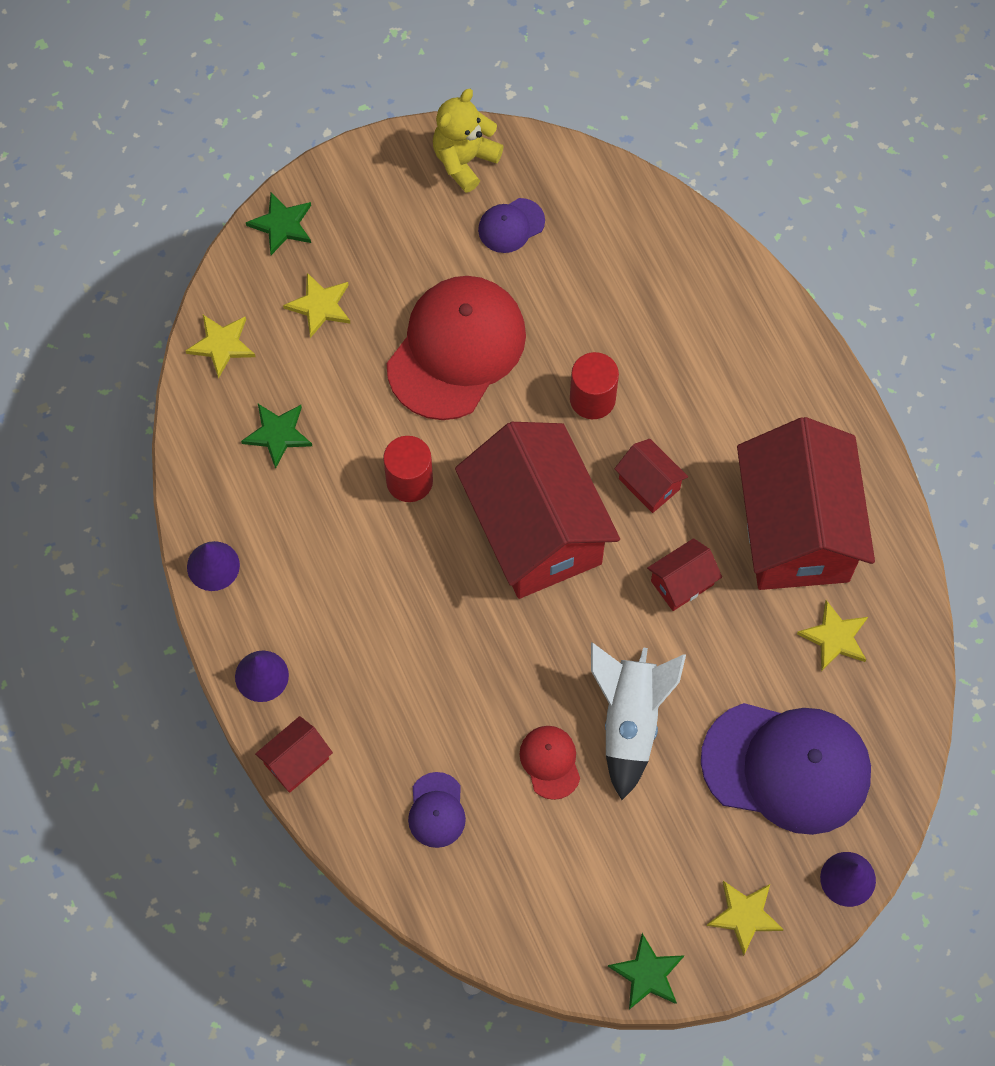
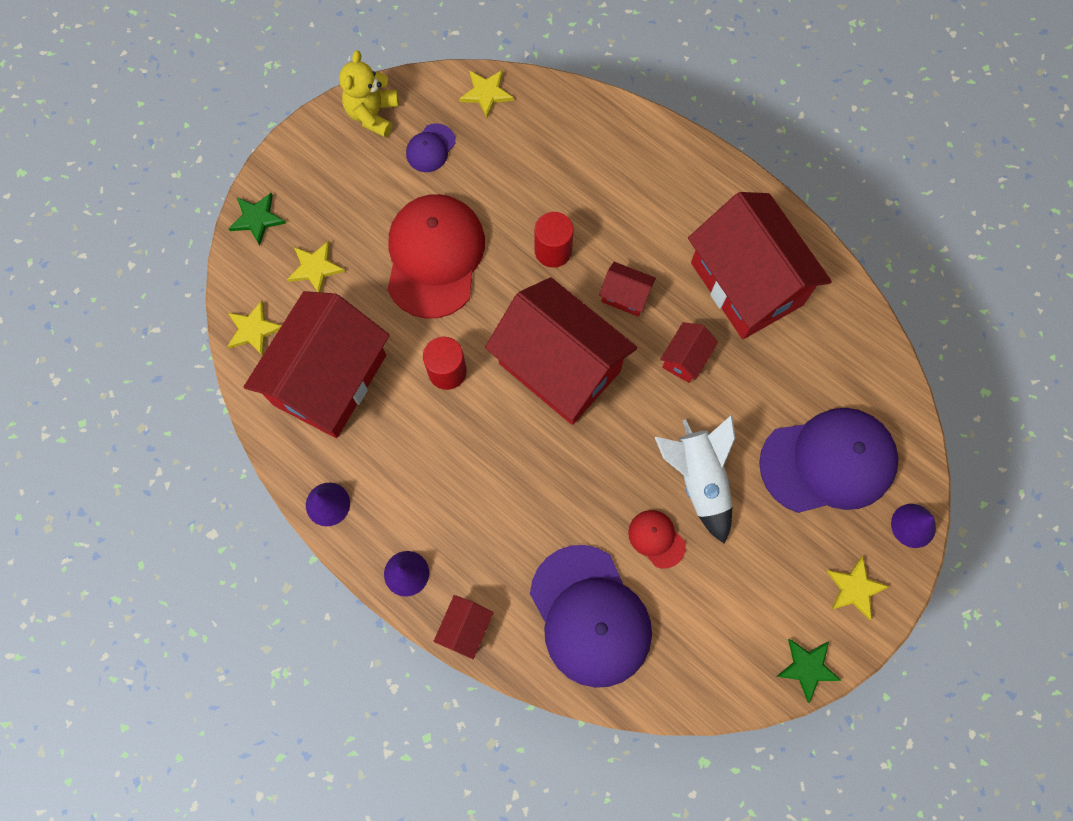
camera: 25 degrees left, 5 degrees up
(278, 434) = (329, 380): green star -> red house
(436, 810) = (590, 616): purple cap -> purple cap, size x2.25
(834, 637) = (813, 350): yellow star -> yellow star (486, 93)

